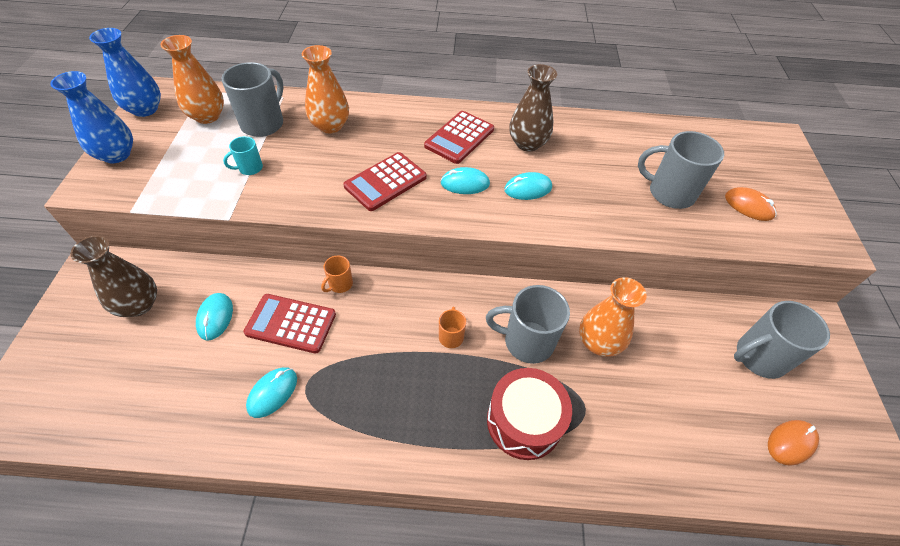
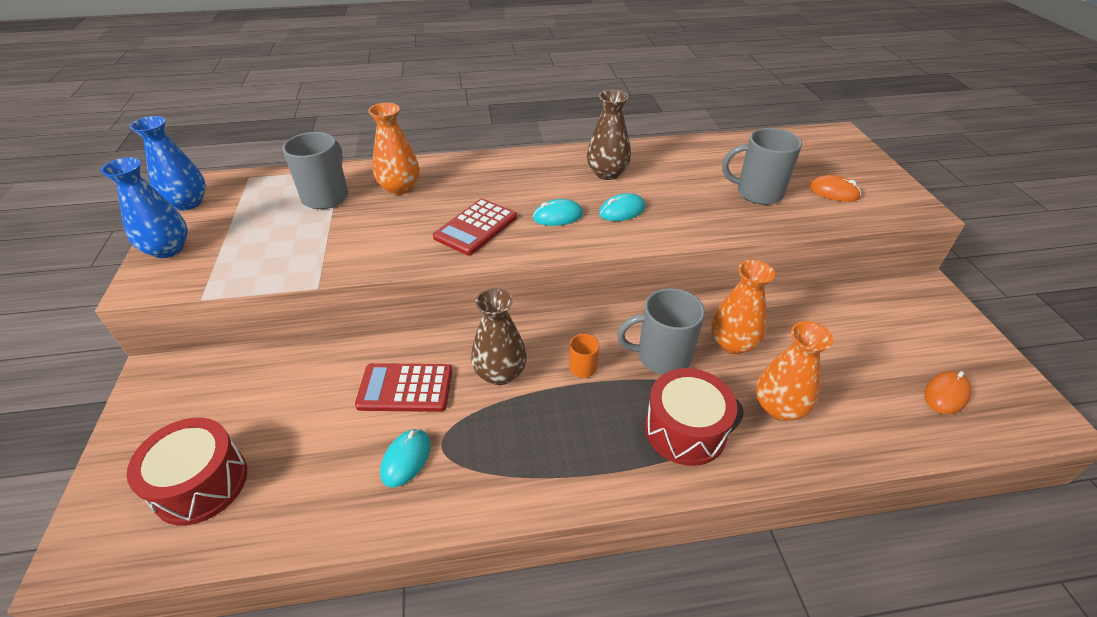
camera: 10 degrees left, 10 degrees down
(104, 376) = (201, 483): none -> red drum
(139, 305) = (222, 403): brown vase -> brown vase (500, 373)
(207, 116) = (261, 199): orange vase -> orange vase (779, 407)
(215, 317) = (317, 398): turquoise mouse -> none
(250, 168) = (325, 238): turquoise mug -> none
(340, 284) = (448, 341): orange mug -> none
(459, 138) = (537, 178): red calculator -> none
(758, 357) = (887, 327): grey mug -> none

